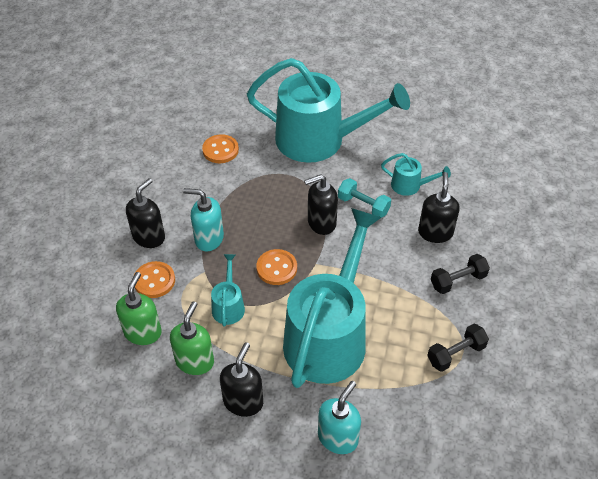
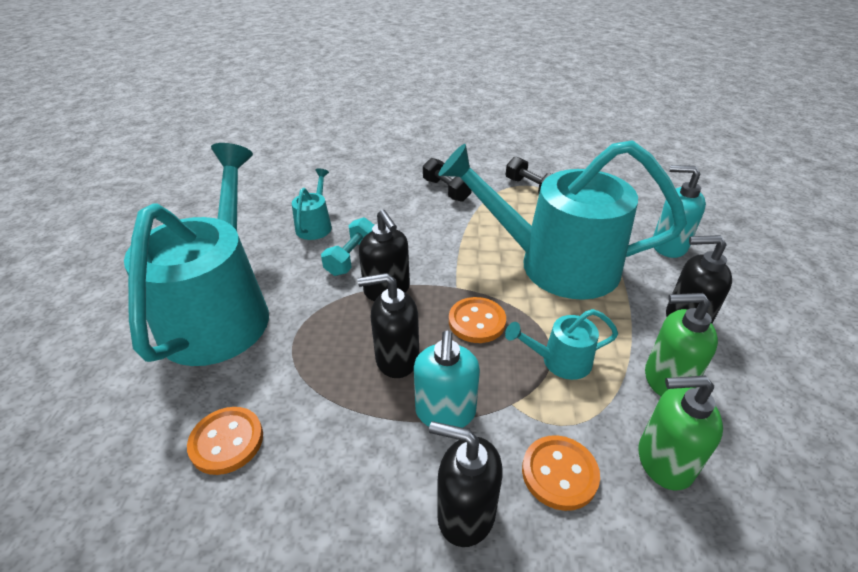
camera: 100 degrees left, 10 degrees down
(435, 232) = (385, 205): black soap dispenser -> black soap dispenser (396, 358)

